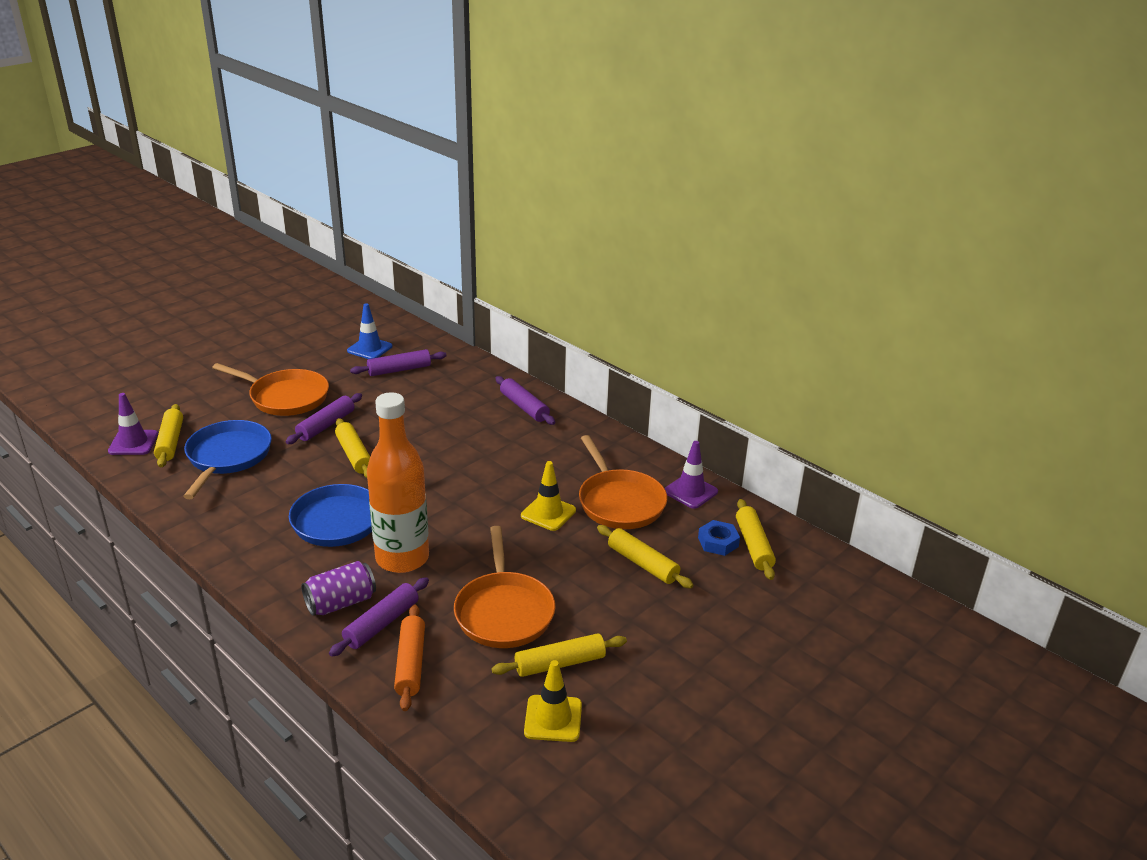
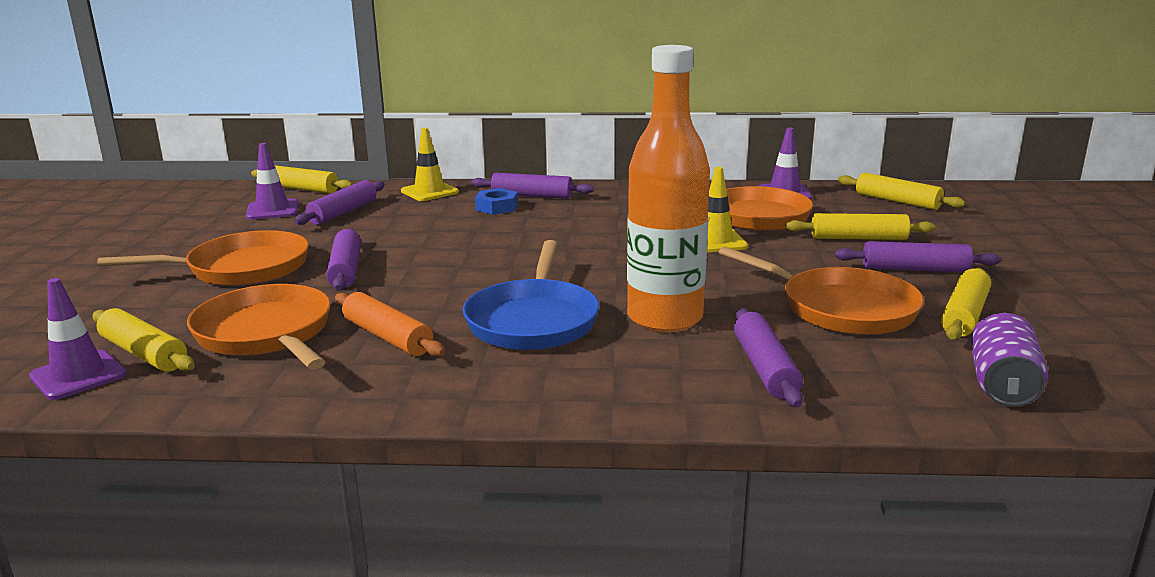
camera: 40 degrees left, 10 degrees down
(227, 457) = (266, 334): blue pan -> orange pan
(340, 603) = (686, 375): purple can -> purple can (1002, 385)
(354, 455) = (432, 276): yellow rolling pin -> yellow rolling pin (302, 189)
(369, 349) = (272, 210): blue traffic cone -> purple traffic cone
(410, 663) = (863, 379): orange rolling pin -> orange rolling pin (387, 337)
(553, 718) = (1053, 348): yellow traffic cone -> yellow traffic cone (429, 192)
(616, 611) = (914, 269): none -> purple rolling pin
(718, 542) = (872, 208): blue nut -> blue nut (497, 207)

